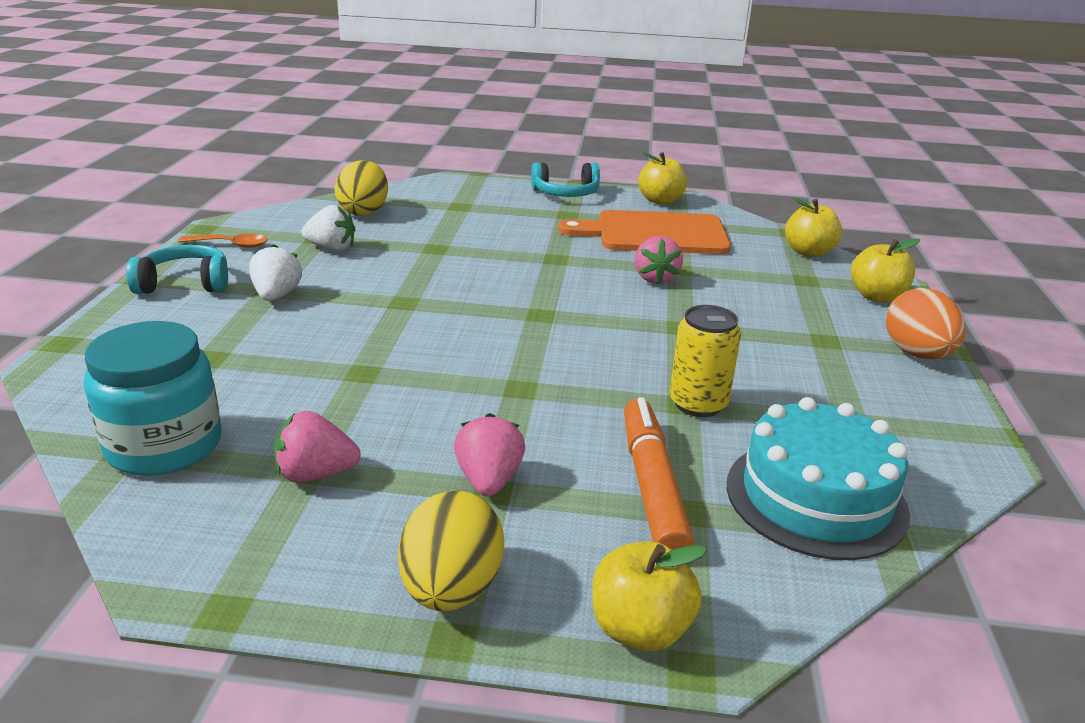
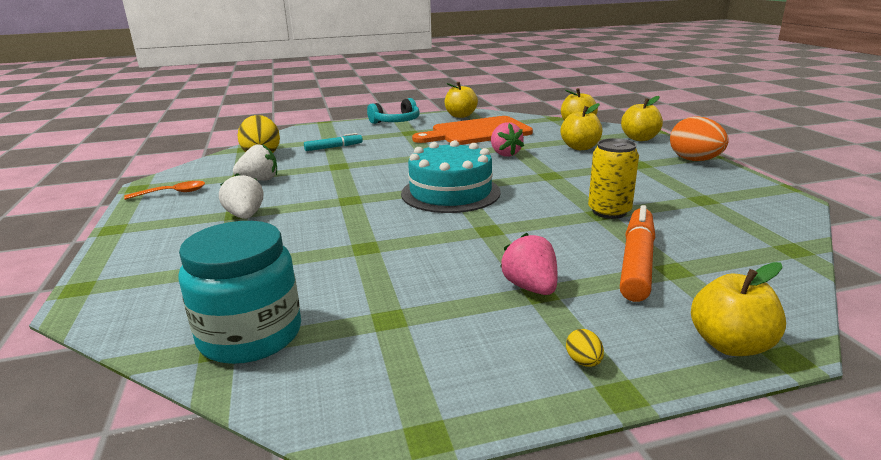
camera: 20 degrees left, 5 degrees down
(185, 284) = (157, 224): turquoise headphones -> none
(315, 474) = (400, 319): pink strawberry -> none
(451, 589) = (583, 362): yellow egg -> yellow egg, size x0.40
(453, 218) = (334, 147): none -> turquoise marker
(652, 486) = (637, 262): orange marker -> orange marker turned 45 degrees clockwise
(770, 292) = (580, 147): none -> yellow apple
(815, 497) = (734, 242): turquoise cake -> turquoise cake (450, 193)

